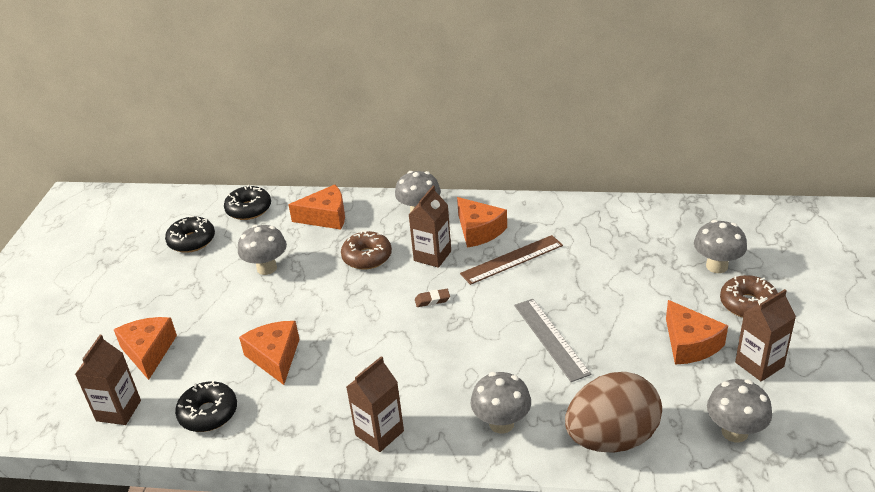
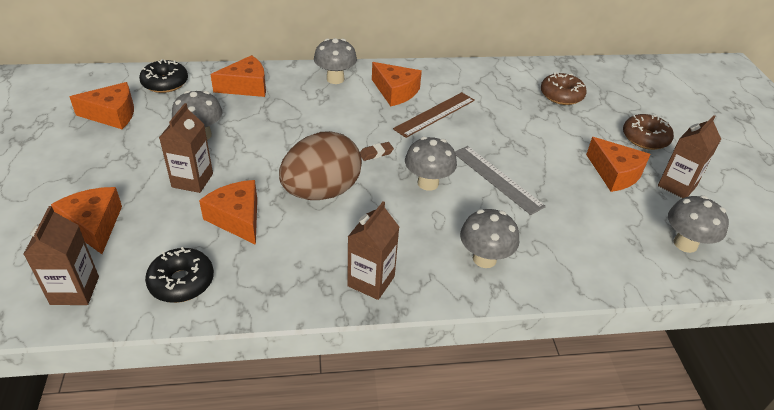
camera: 20 degrees left, 5 degrees up
(192, 241) = (112, 114): black donut -> orange cheese
(367, 257) = (299, 119): brown donut -> brown donut (561, 95)
(432, 256) = (361, 115): brown carton -> brown carton (192, 180)
(611, 438) = (587, 261): brown egg -> brown egg (321, 192)
(716, 266) = (607, 110): grey mushroom -> grey mushroom (428, 183)

